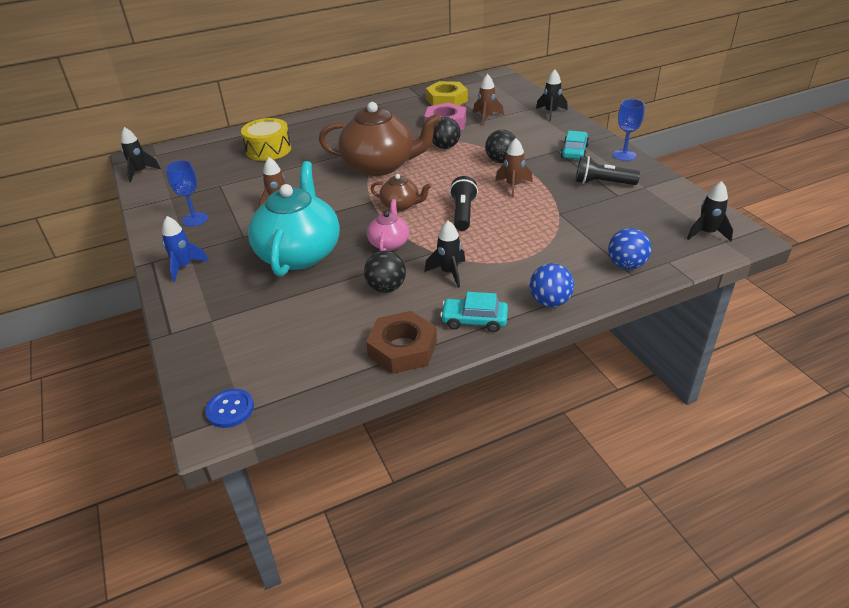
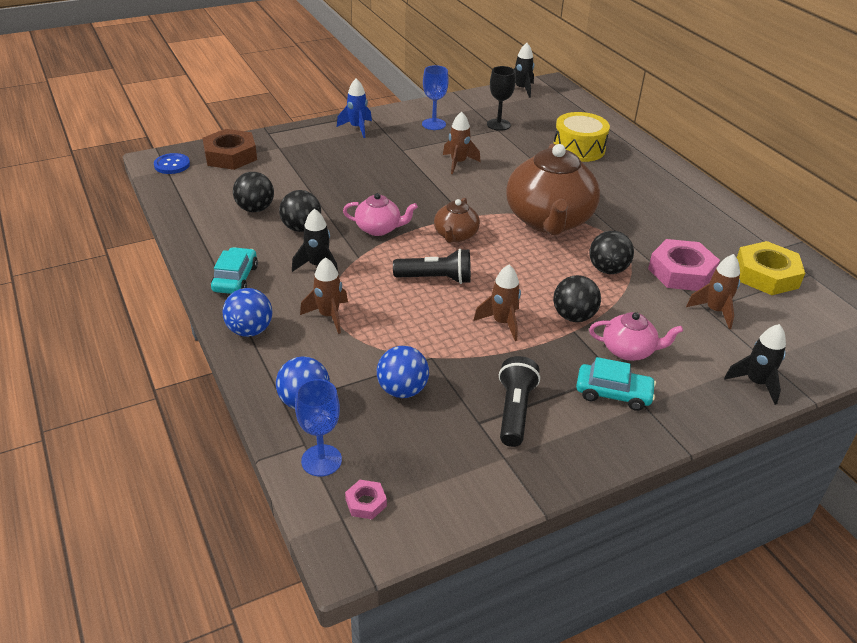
camera: 85 degrees right, 0 degrees up
(210, 185) = (498, 124): none -> black goblet
(299, 253) = (368, 180): turquoise teapot -> none
(347, 322) = (255, 209): none -> black ball
(402, 348) = (210, 237): brown nut -> brown nut (230, 156)
(521, 261) = (329, 316): none -> brown rocket
(532, 145) = (629, 350): none -> pink teapot
(598, 224) = (402, 390): none -> blue ball
(624, 155) = (610, 451): blue goblet -> blue goblet (321, 460)
(707, 233) = (366, 503): black rocket -> pink nut

